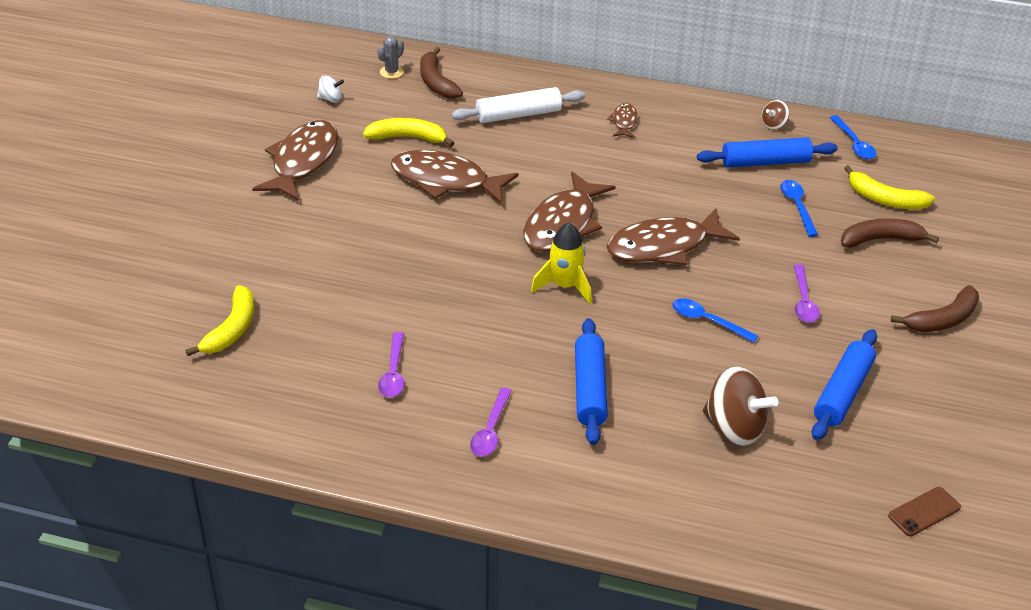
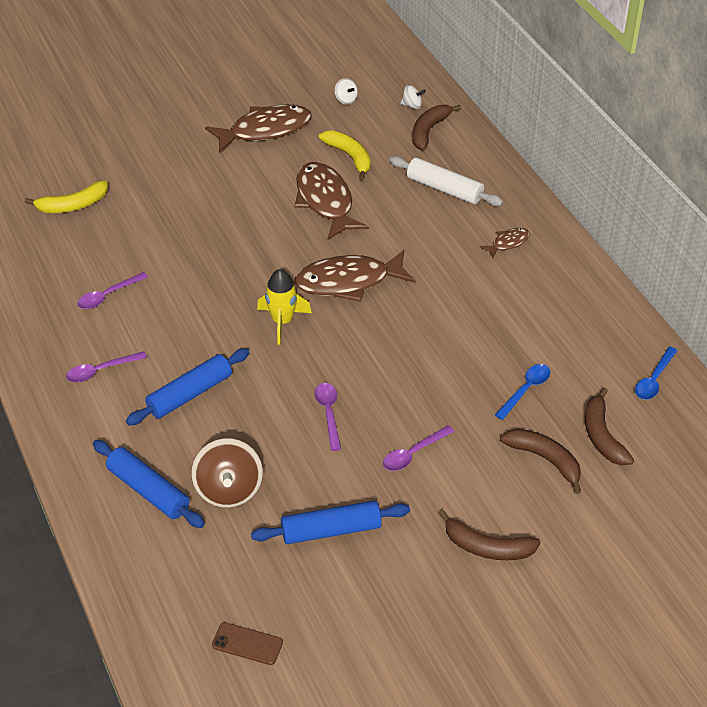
camera: 50 degrees right, 5 degrees up
(391, 72) = (412, 105): grey cactus -> white spinning top
(664, 246) = (386, 345): brown fish -> none
(707, 321) = (328, 413): blue spoon -> purple spoon
(765, 162) = (559, 343): blue rolling pin -> blue rolling pin (148, 491)
(773, 124) = (615, 321): brown spinning top -> none
(885, 199) = (602, 436): yellow banana -> brown banana

